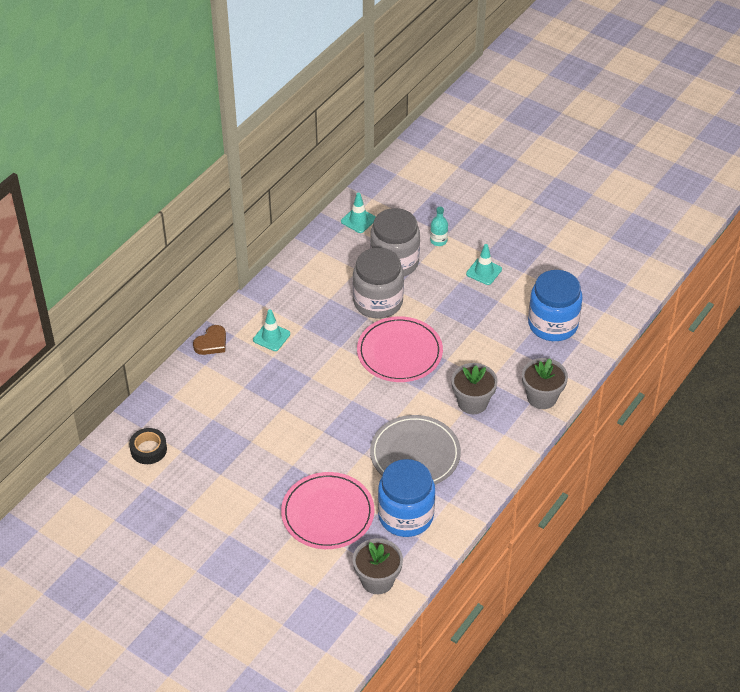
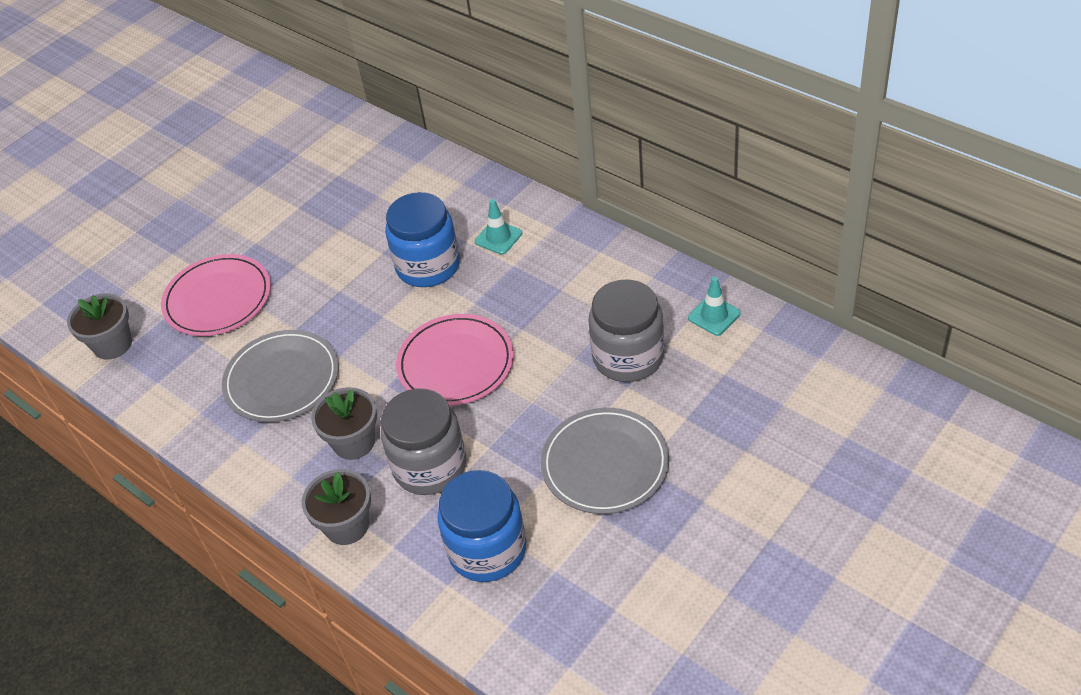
camera: 100 degrees right, 0 degrees up
(148, 449) = (346, 150): black tape -> none
(211, 343) = (495, 186): brown heart -> none
(378, 302) = (551, 339): grey jar -> grey jar (430, 466)
(405, 516) = (192, 370): blue jar -> blue jar (428, 266)
(438, 241) = (672, 408): turquoise bottle -> none
(484, 271) = (605, 464): turquoise traffic cone -> grey plate

